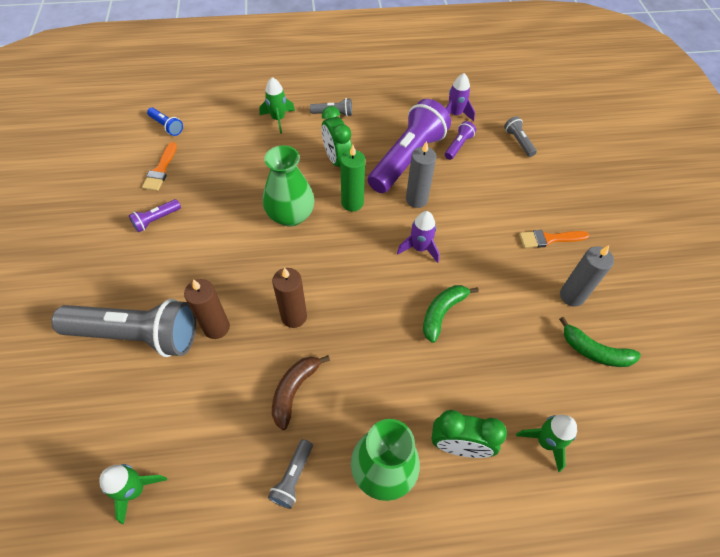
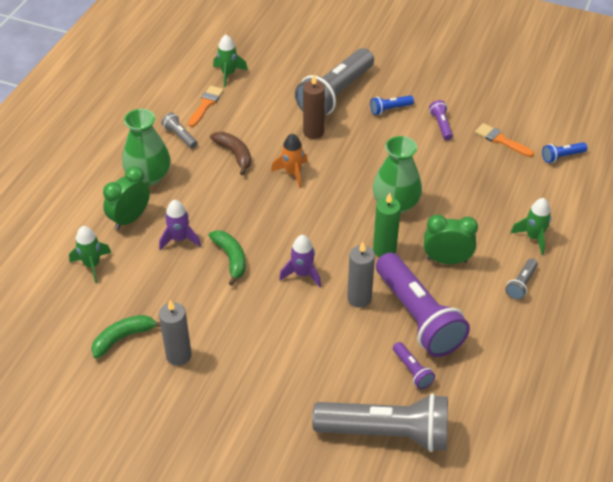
camera: 120 degrees right, 10 degrees down
(146, 271) = (390, 109): none -> blue flashlight
(294, 316) = (292, 173): brown candle -> orange rocket
(455, 114) = (464, 394): purple rocket -> purple rocket (179, 239)
(518, 141) = (387, 433): grey flashlight -> grey flashlight, size x2.36
(549, 239) = (245, 377): orange brush -> orange brush (206, 104)

